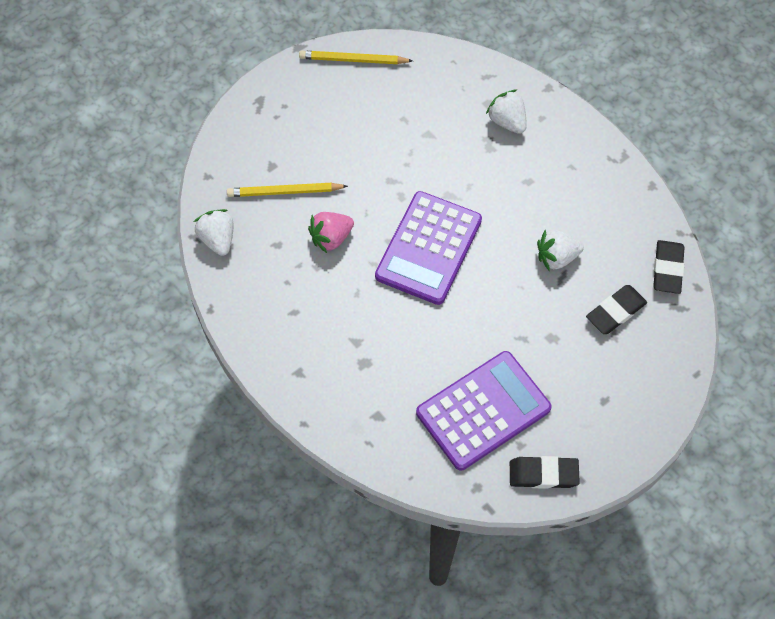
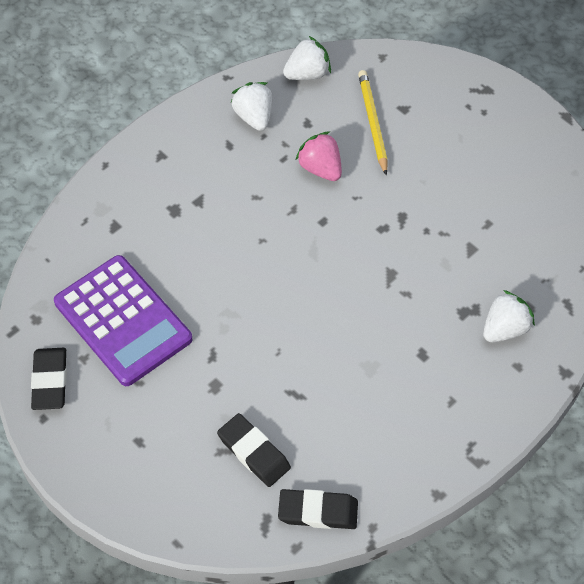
camera: 85 degrees right, 5 degrees down
(353, 60) = (561, 169): yellow pencil -> none
(428, 248) = (318, 258): purple calculator -> none
(556, 257) = (321, 387): white strawberry -> white strawberry (254, 117)

